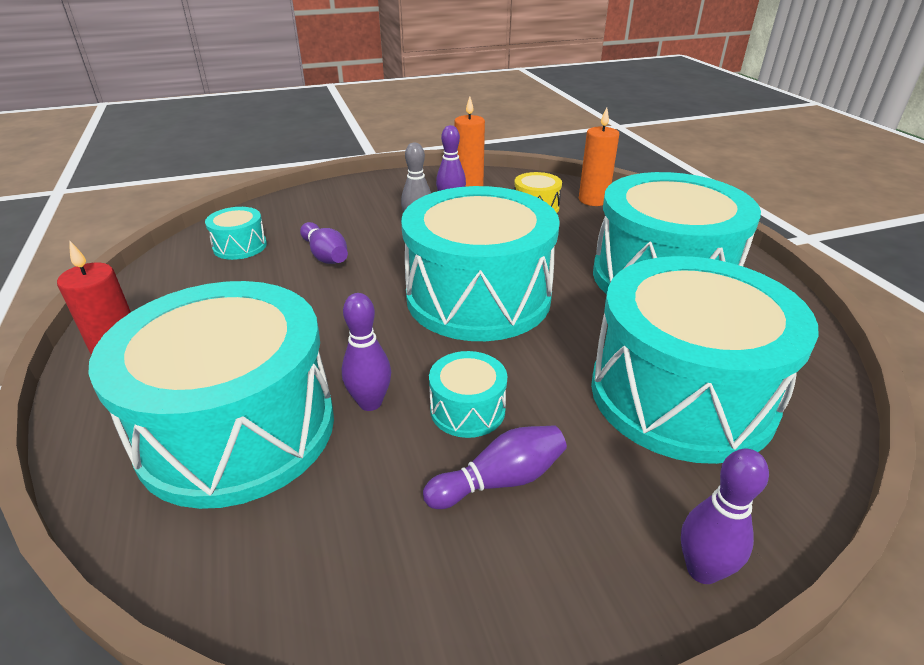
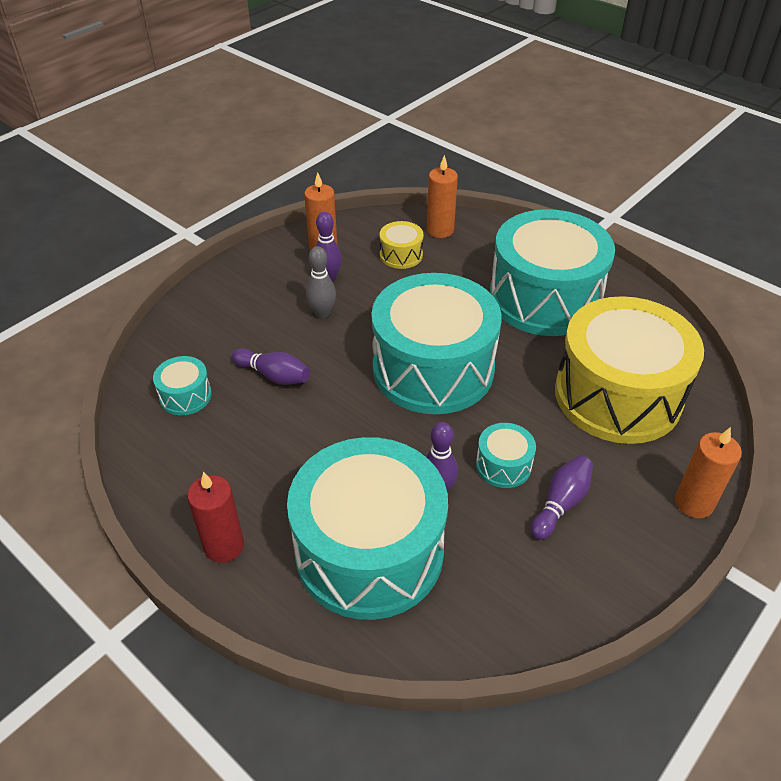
camera: 30 degrees left, 10 degrees up
(681, 394) = (617, 395): turquoise drum -> yellow drum
(702, 570) = (694, 503): purple bowling pin -> orange candle

